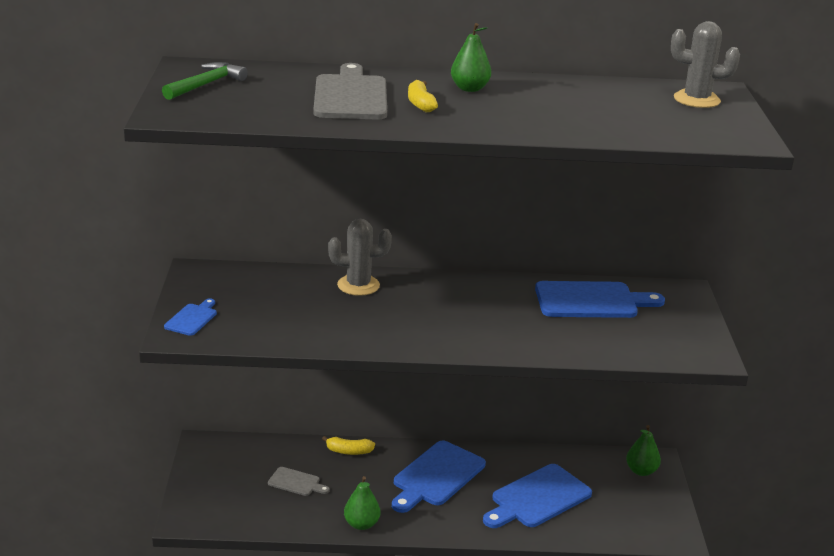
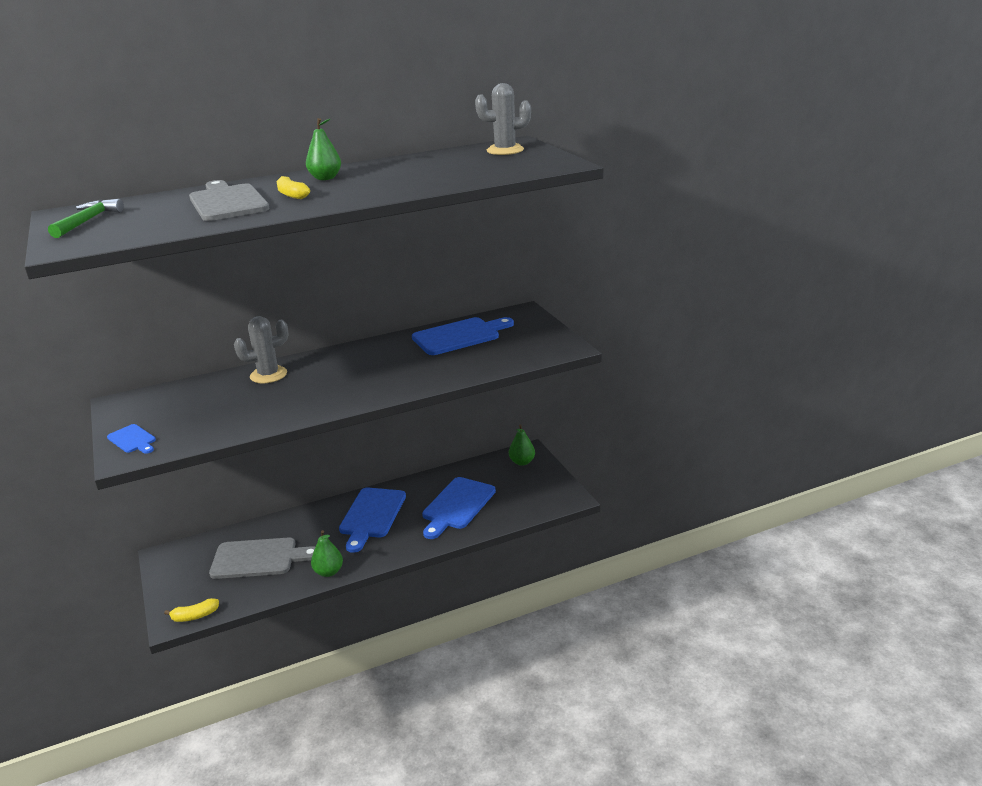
camera: 20 degrees left, 0 degrees up
(192, 318) = (132, 440): blue cutting board -> blue cutting board turned 135 degrees clockwise
(296, 482) = (258, 558): grey cutting board -> grey cutting board, size x1.96
(349, 451) = (292, 520): yellow banana -> yellow banana (195, 616)

